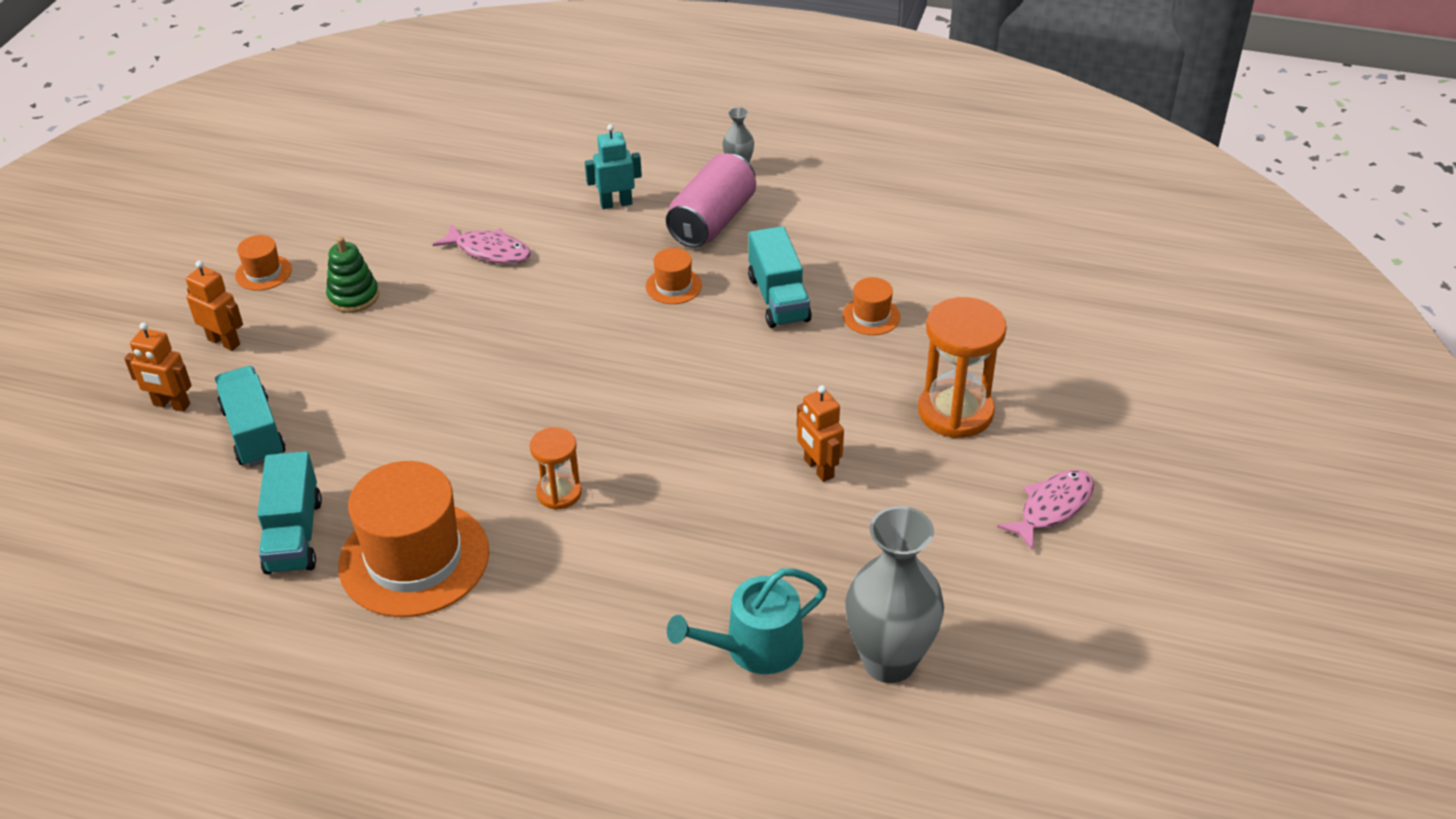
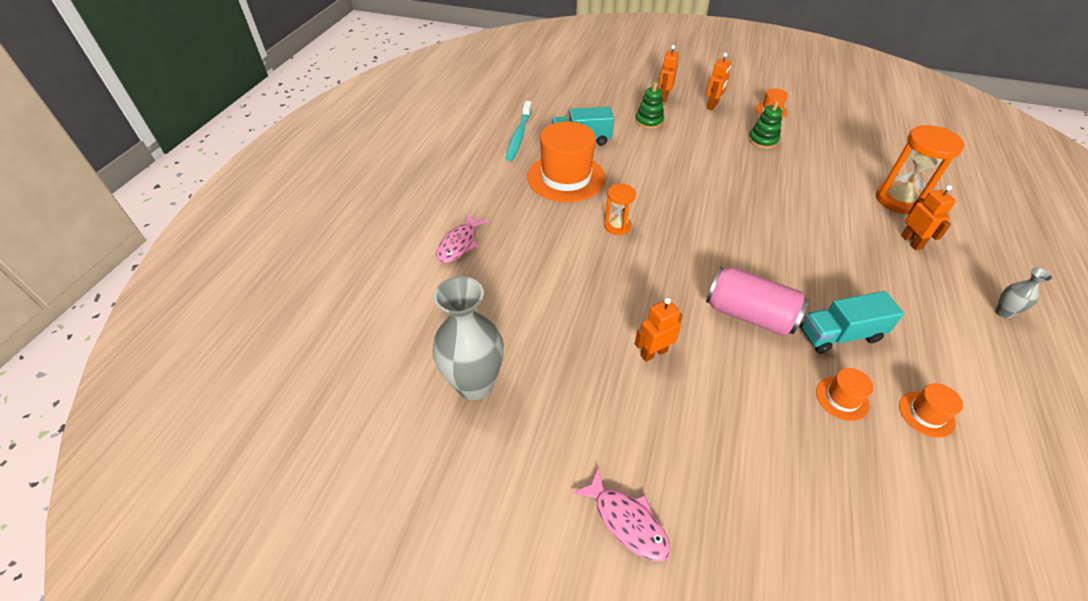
camera: 90 degrees right, 5 degrees up
(253, 637) = (519, 136): none -> turquoise toothbrush
(254, 432) = (649, 121): turquoise truck -> green stacking toy
(489, 251) = (827, 186): pink fish -> pink fish (459, 244)
(616, 203) = (911, 242): turquoise robot -> orange robot
(673, 286) = (829, 274): orange hat -> orange hat (926, 414)
(712, 221) = (920, 295): pink can -> pink can (749, 315)
(755, 647) = (494, 313): turquoise watering can -> none
(955, 412) = (734, 454): orange hourglass -> orange hourglass (899, 200)

